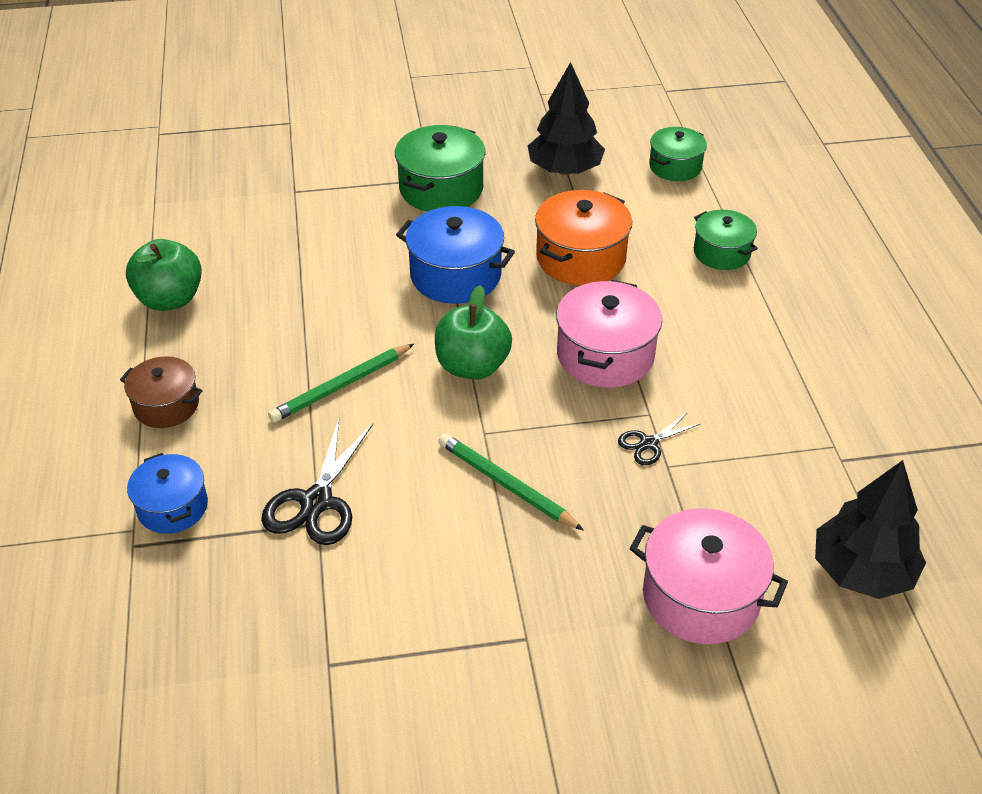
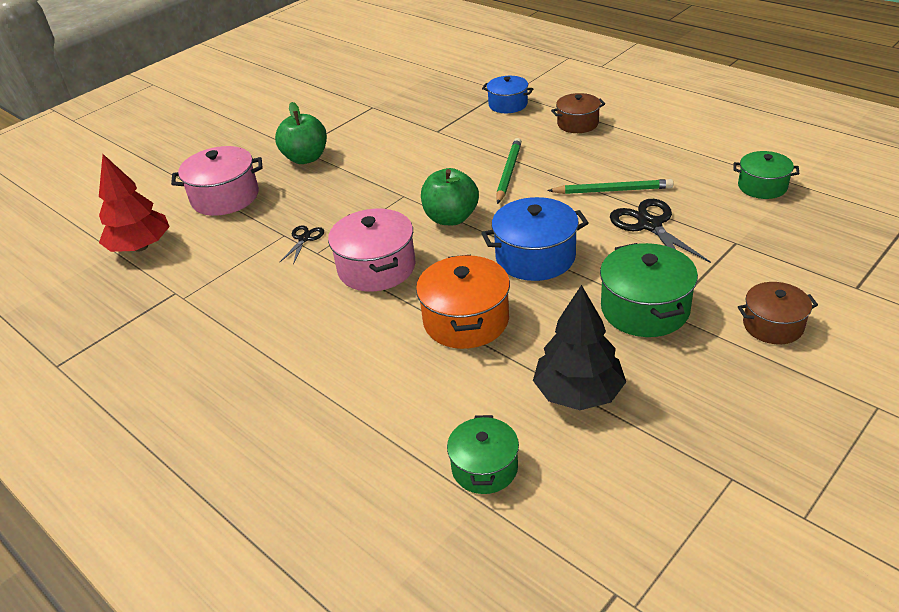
camera: 145 degrees right, 5 degrees down
(170, 299) = (669, 153): green apple -> green apple (306, 158)
(317, 502) = (448, 135): black scissors -> black scissors (650, 225)
(382, 134) = (773, 325): none -> brown pot
(506, 484) = (365, 184): green pencil -> green pencil (612, 190)
(721, 253) = (358, 394): green pot -> green pot (762, 186)
(862, 571) = (140, 247): black tree -> red tree

